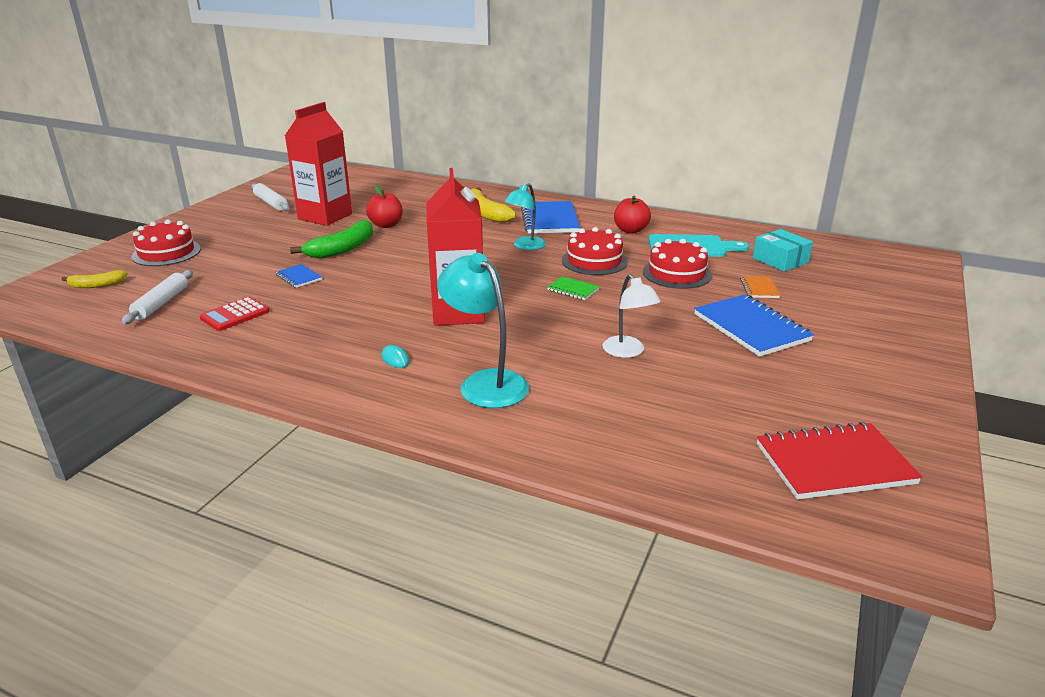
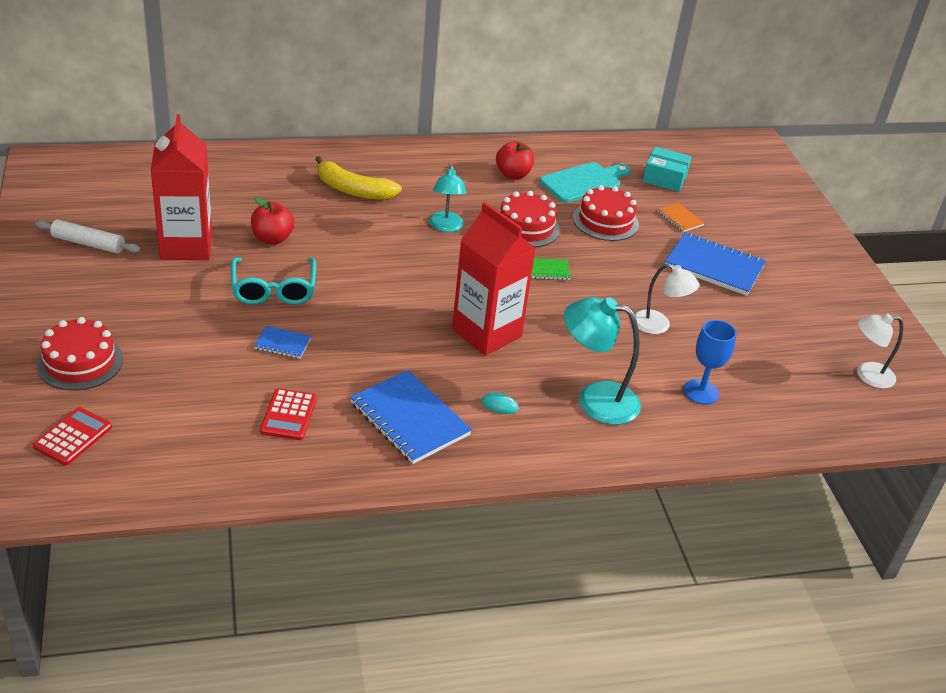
camera: 40 degrees left, 10 degrees up
(96, 285) = (73, 437): yellow banana -> red calculator
(161, 303) = (189, 431): white rolling pin -> none
(342, 249) = (273, 289): green banana -> turquoise glasses
(550, 220) = (426, 181): blue notebook -> blue notebook (409, 419)
(602, 411) = (701, 392): none -> blue goblet
(834, 464) = (867, 375): red notebook -> white lamp

